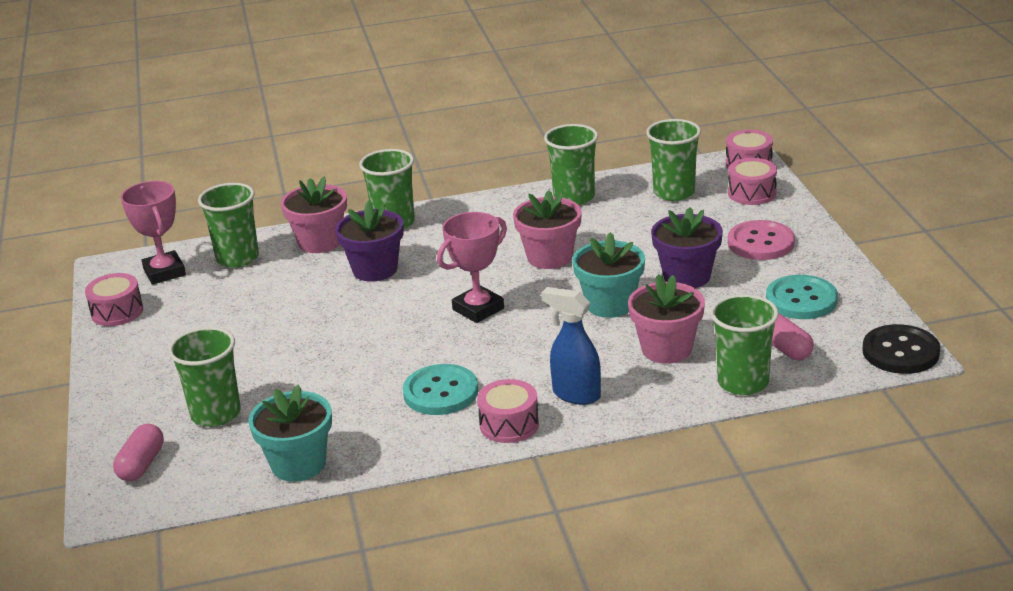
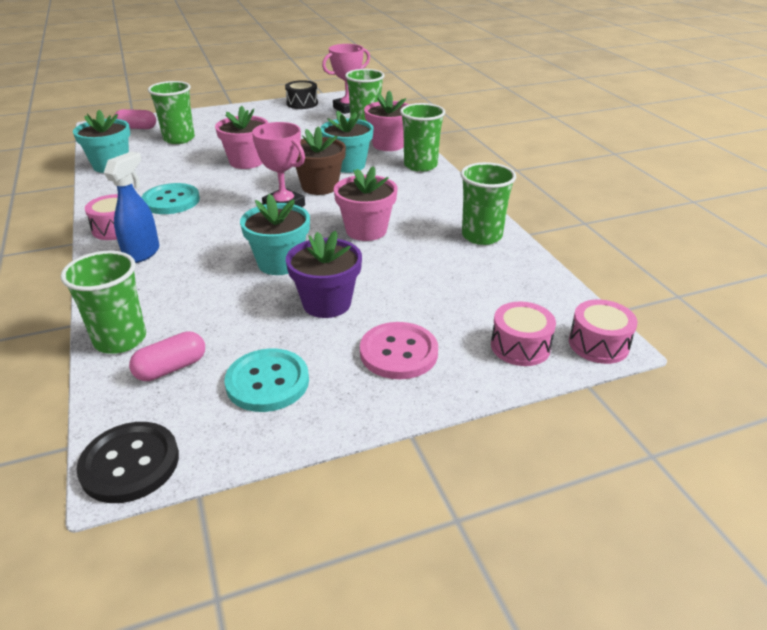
camera: 80 degrees right, 5 degrees up
(117, 312) = (302, 103): pink drum -> black drum
(375, 269) = (348, 165): purple flower pot -> turquoise flower pot
(431, 287) = (320, 186): none -> brown flower pot
(666, 349) = (195, 295): pink flower pot -> pink flower pot (246, 161)
(674, 192) = (507, 292): green cup -> none

